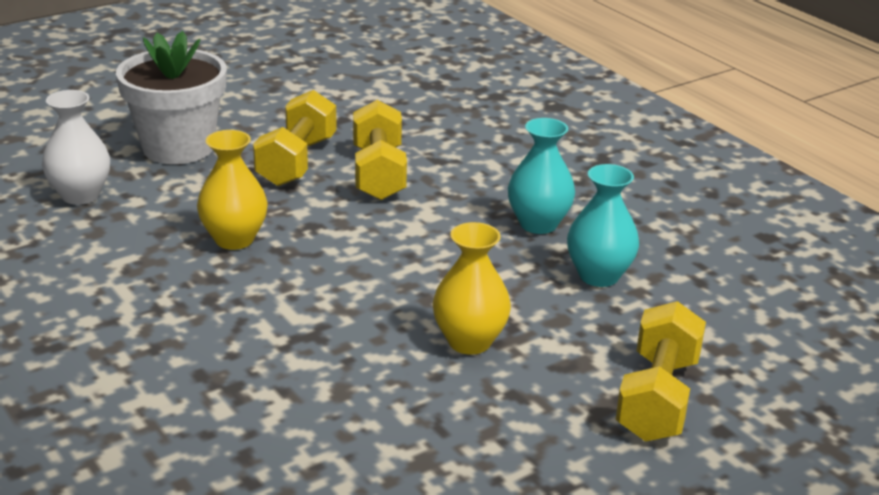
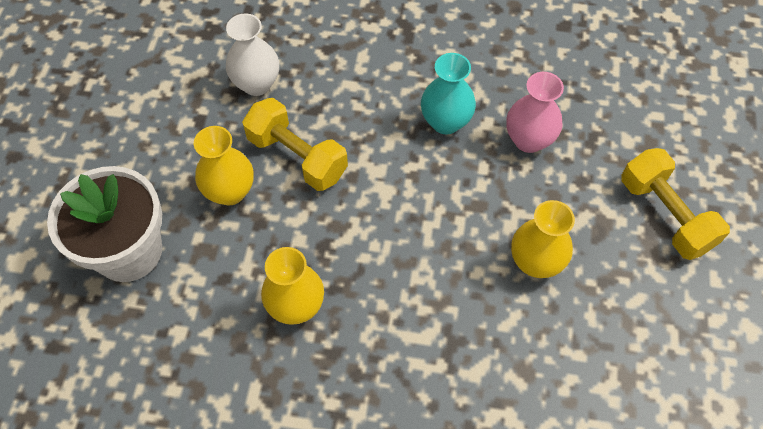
camera: 45 degrees left, 30 degrees up
(80, 195) = (132, 365): white vase -> white vase (256, 84)
(297, 161) = (230, 191): yellow dumbbell -> yellow vase
(598, 276) = (528, 140): turquoise vase -> pink vase

